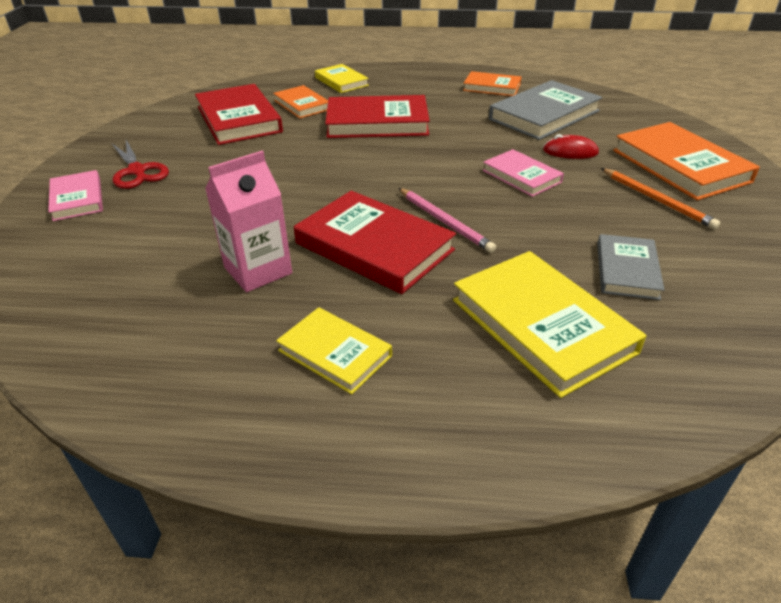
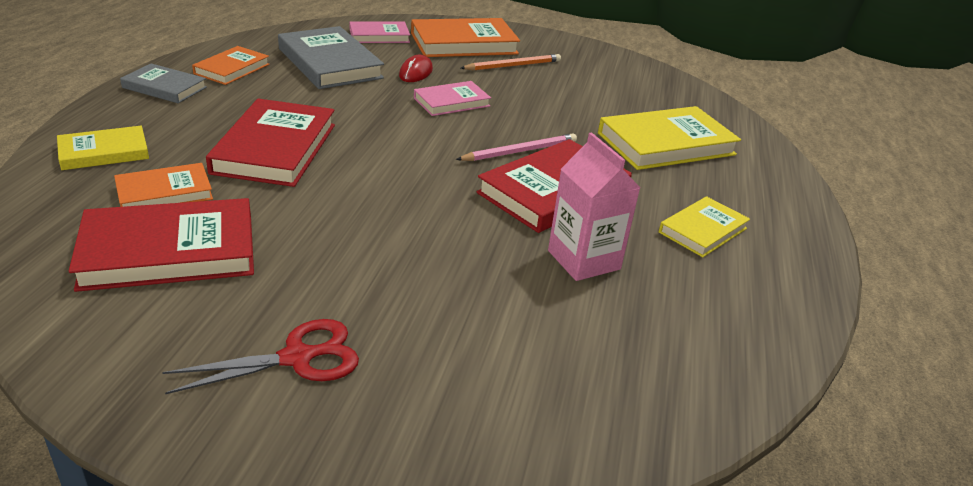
camera: 85 degrees left, 5 degrees down
(77, 199) = (364, 422): pink book -> pink book (379, 36)
(627, 270) = (604, 101): grey book -> grey book (164, 87)

